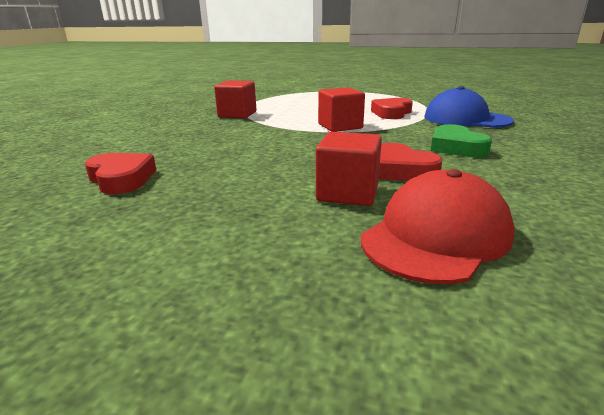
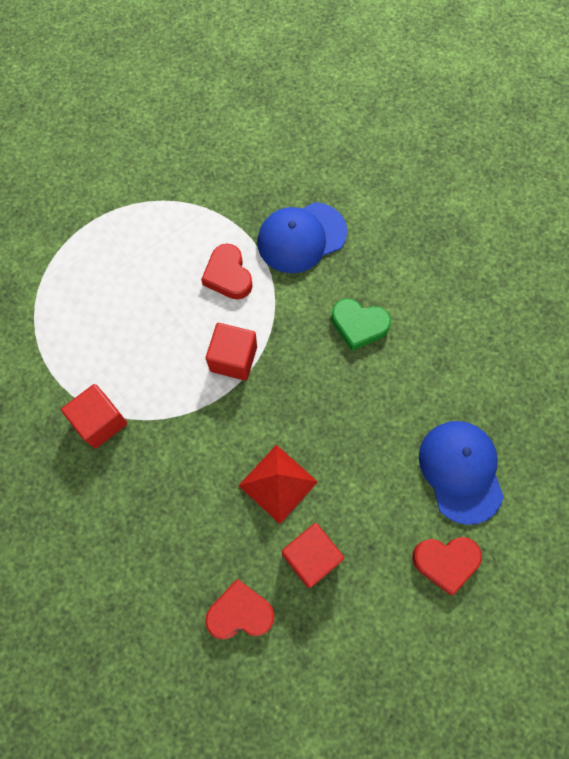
camera: 55 degrees left, 45 degrees up
(265, 160) = (278, 483): none -> red pyramid
(348, 193) = (380, 472): red cube -> red cube (311, 557)
(401, 170) = (370, 406): red heart -> red heart (445, 562)
(436, 235) = (461, 471): red cap -> blue cap

